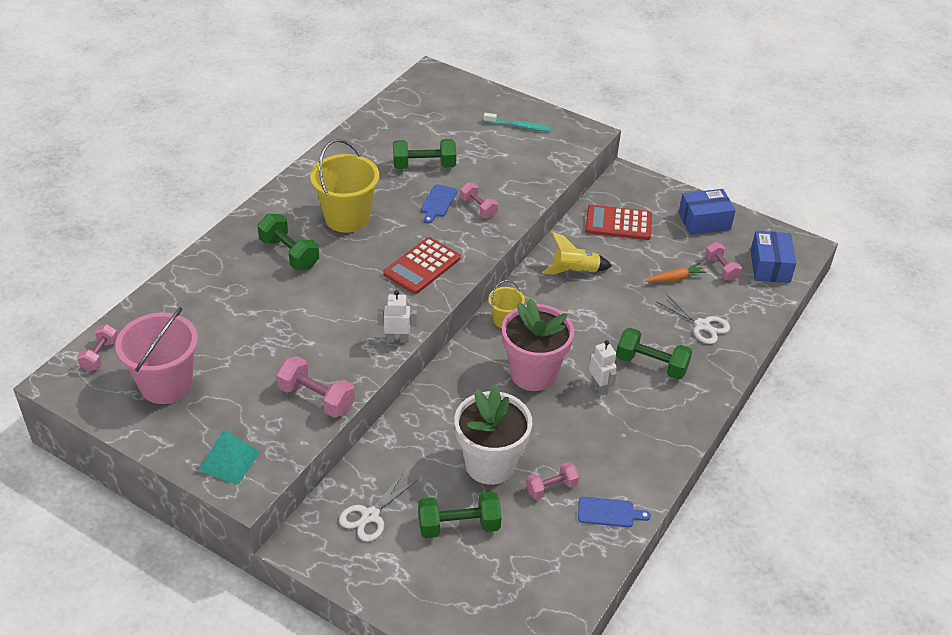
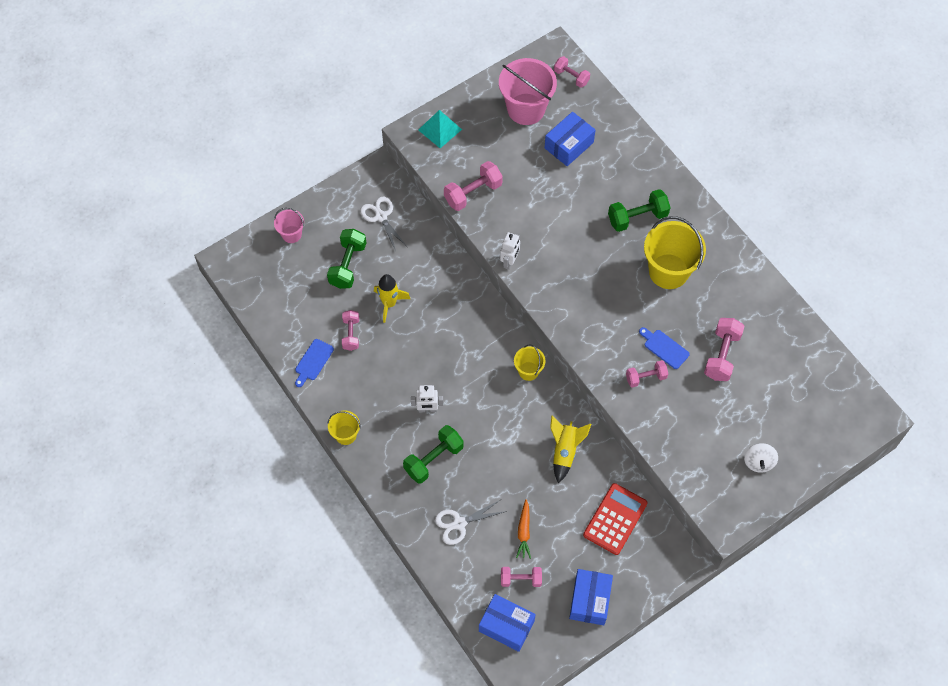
camera: 115 degrees right, 20 degrees up
(209, 331) = (569, 145): none -> blue box
(422, 266) = (585, 307): red calculator -> none
(424, 166) = (721, 355): green dumbbell -> pink dumbbell
(443, 608) = (291, 234): none -> pink bucket
(490, 464) = (389, 303): white flower pot -> yellow rocket
(518, 126) = (758, 462): turquoise toothbrush -> white spinning top
(533, 373) = (462, 367): pink flower pot -> none
(676, 448) = (346, 435): none -> yellow bucket

